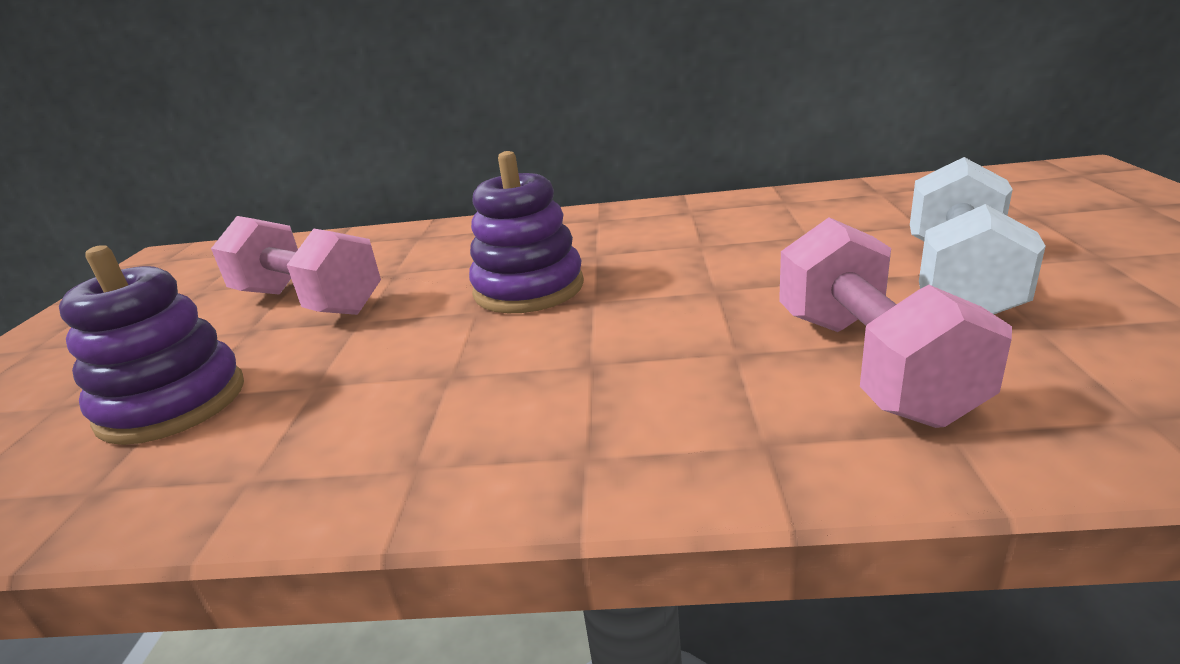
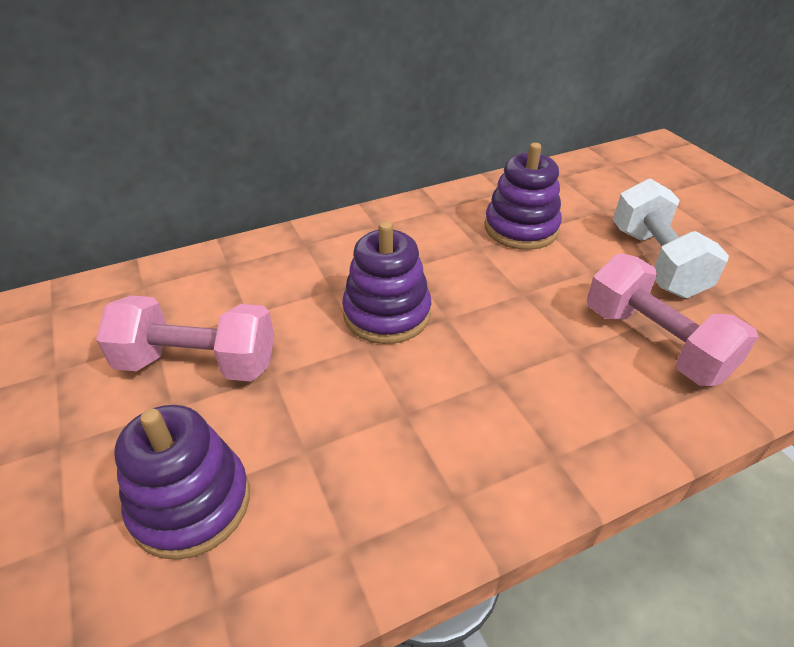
camera: 30 degrees left, 15 degrees up
(775, 233) = (521, 228): none -> purple stacking toy

